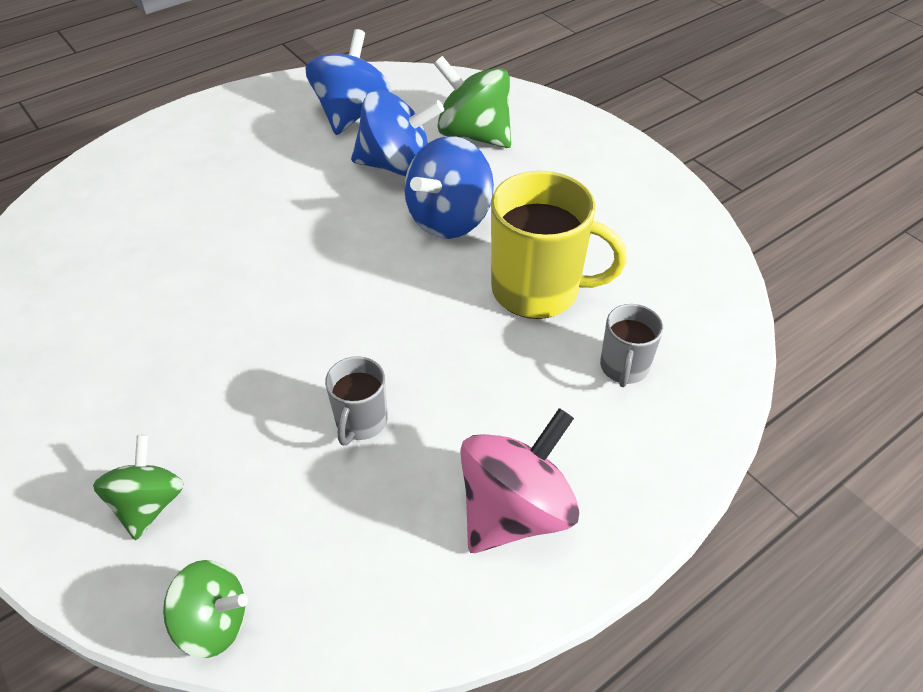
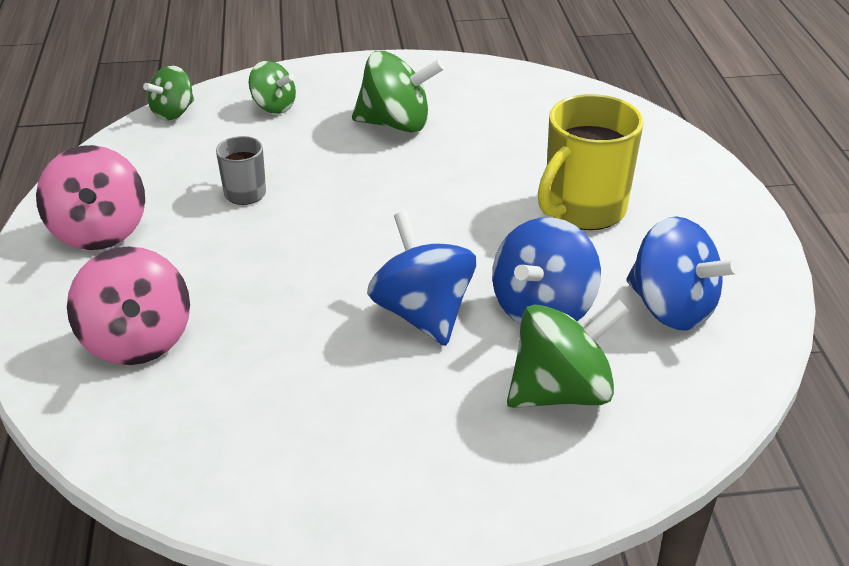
camera: 120 degrees right, 10 degrees down
(146, 360) = (396, 124): none -> green spinning top
(538, 290) = (273, 331): yellow mug -> yellow mug (583, 209)
(624, 367) = (137, 341): grey mug -> pink spinning top

